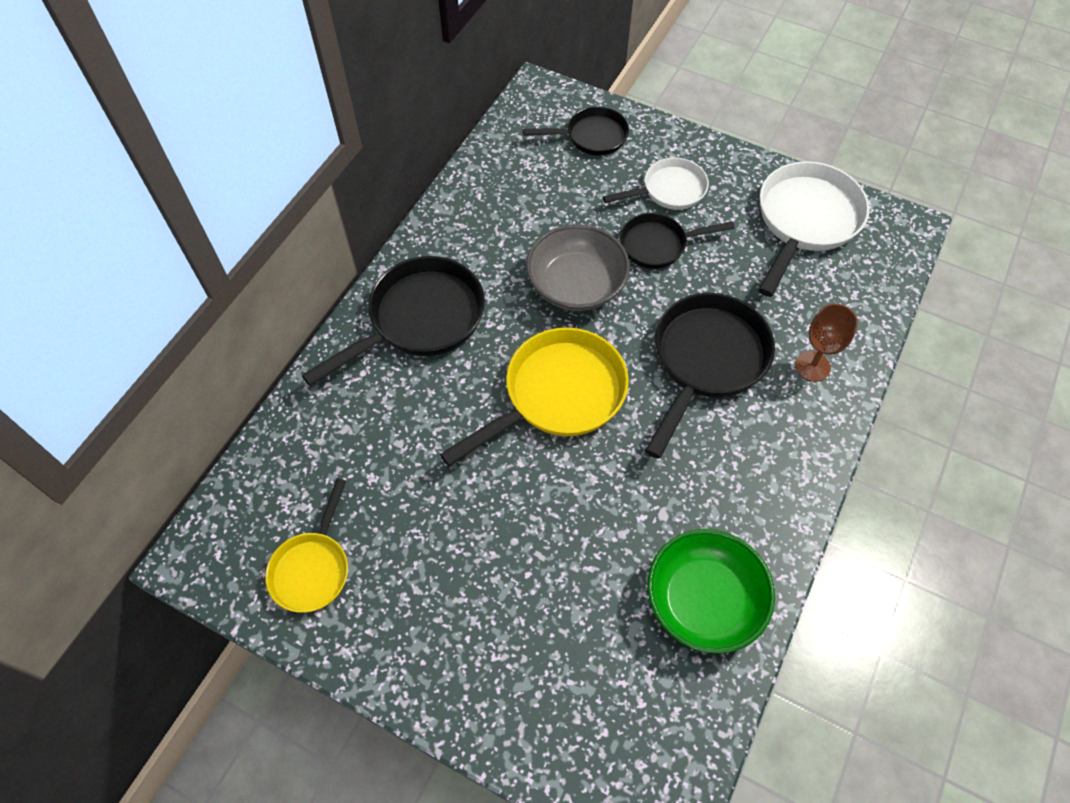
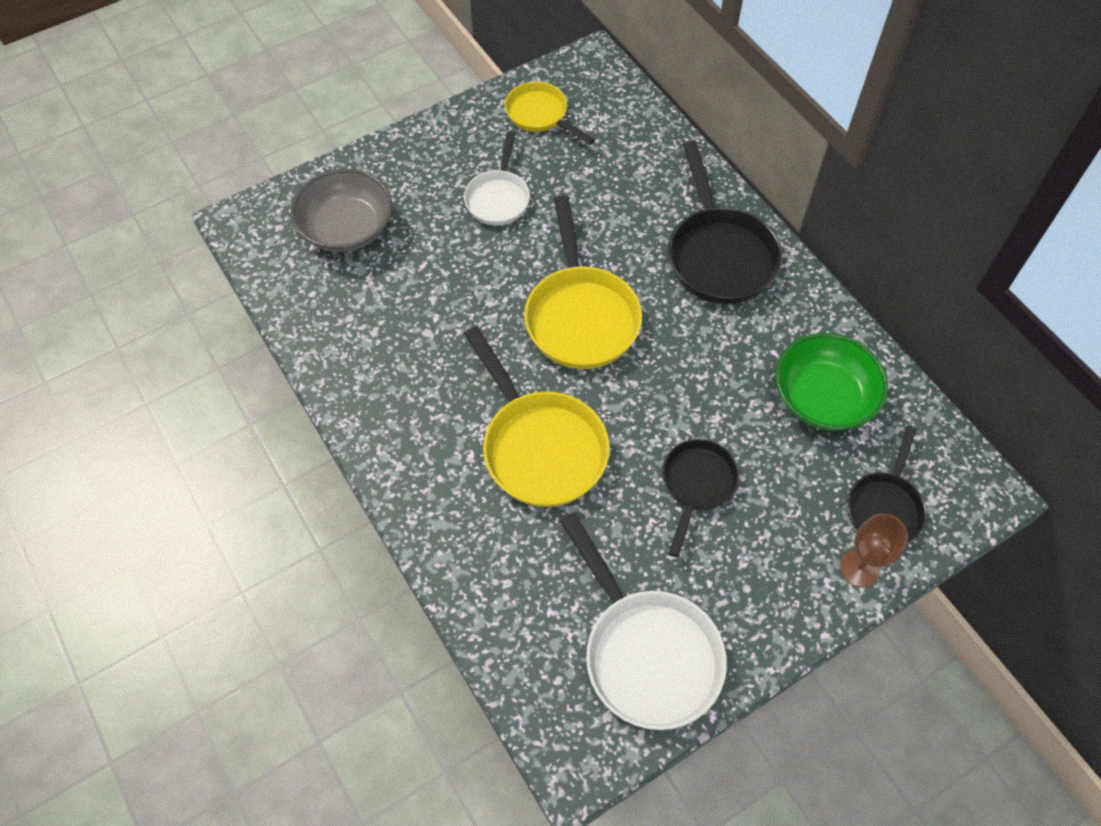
camera: 120 degrees right, 0 degrees up
(576, 285) = (688, 388): grey bowl -> grey bowl (347, 228)
(669, 190) = (765, 539): white pan -> white pan (498, 198)
(704, 600) = (346, 321): green bowl -> green bowl (823, 397)
(706, 361) = (540, 446): black pan -> yellow pan
(812, 366) = (475, 533): brown goblet -> brown goblet (859, 568)

